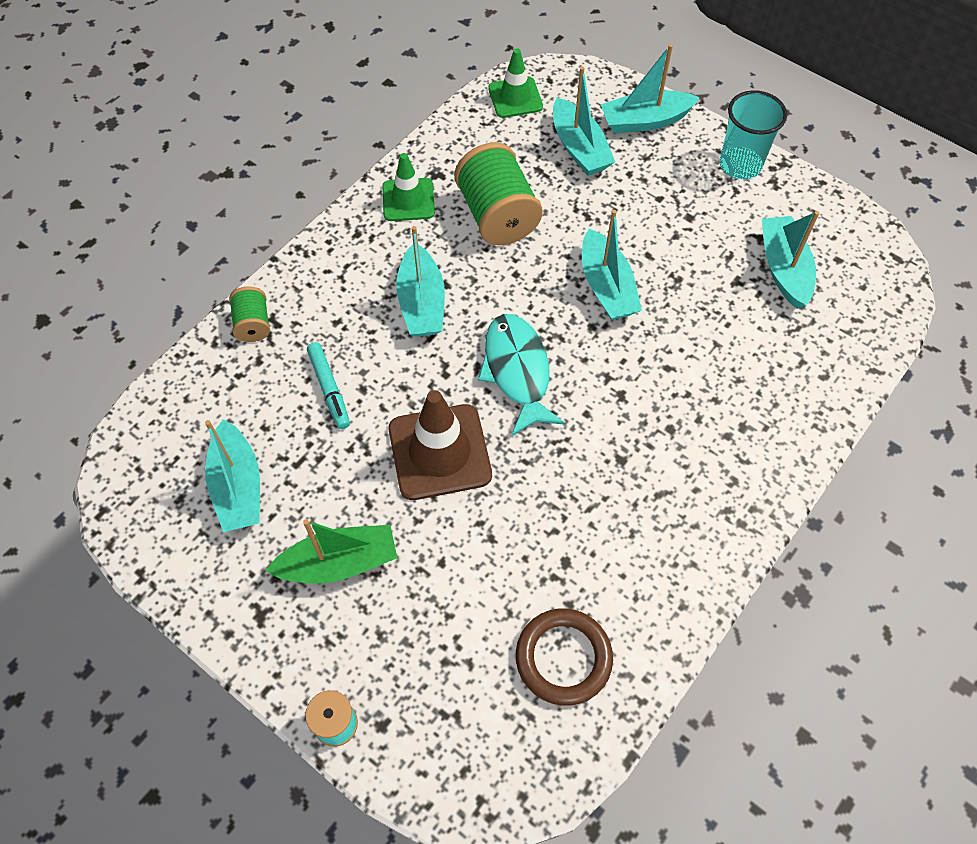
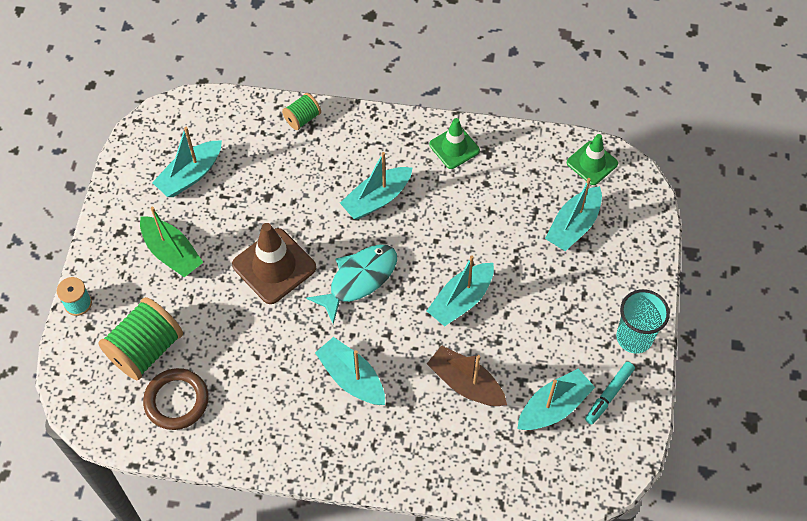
camera: 60 degrees right, 0 degrees up
(329, 389) = (282, 184): turquoise marker -> turquoise marker (608, 395)
(497, 215) = (477, 205): green spool -> green spool (146, 349)
(645, 121) = (631, 255): turquoise boat -> turquoise boat (351, 378)
(713, 332) = (465, 383): none -> brown boat

